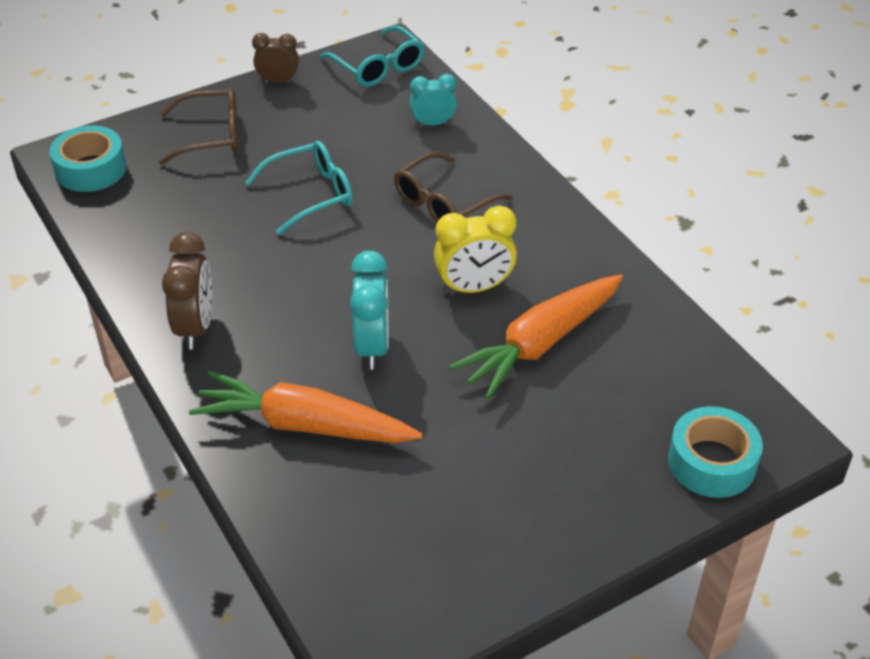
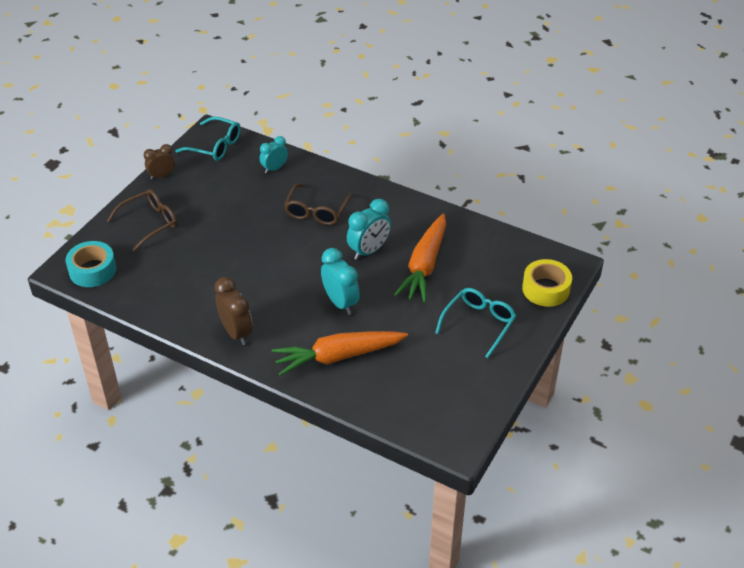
camera: 30 degrees left, 0 degrees up
(311, 194) = (238, 235): turquoise glasses -> turquoise glasses (479, 324)
(474, 288) = (369, 251): yellow clock -> turquoise clock
(712, 462) = (546, 289): turquoise tape -> yellow tape

